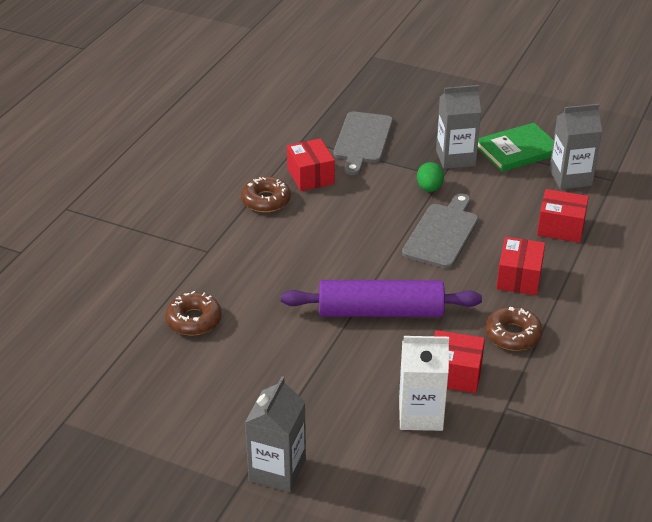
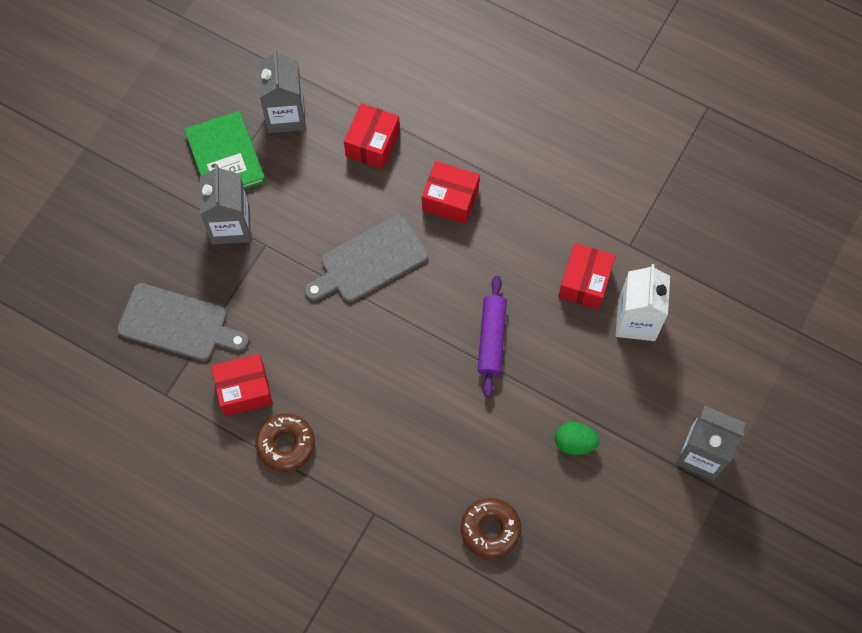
camera: 85 degrees left, 30 degrees up
(380, 312) = (492, 339): purple rolling pin -> purple rolling pin, size x0.62
(429, 188) = (286, 262): green egg -> green egg (574, 443)
(442, 233) = (369, 261): grey cutting board -> grey cutting board turned 60 degrees counterclockwise
(512, 335) = (534, 221): brown donut -> none

